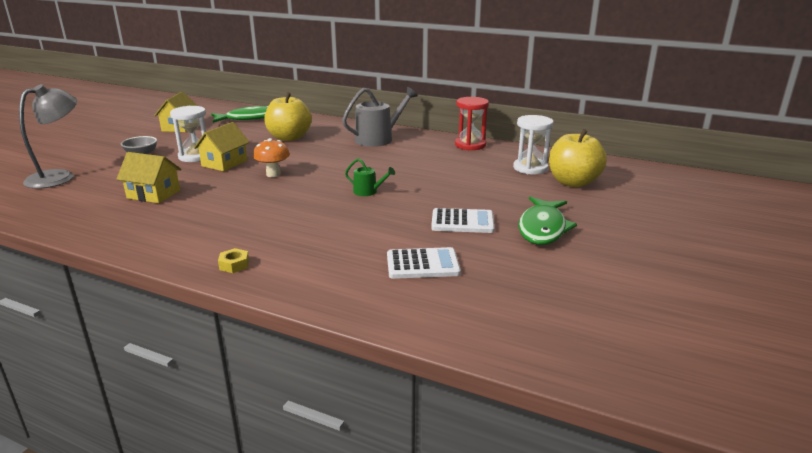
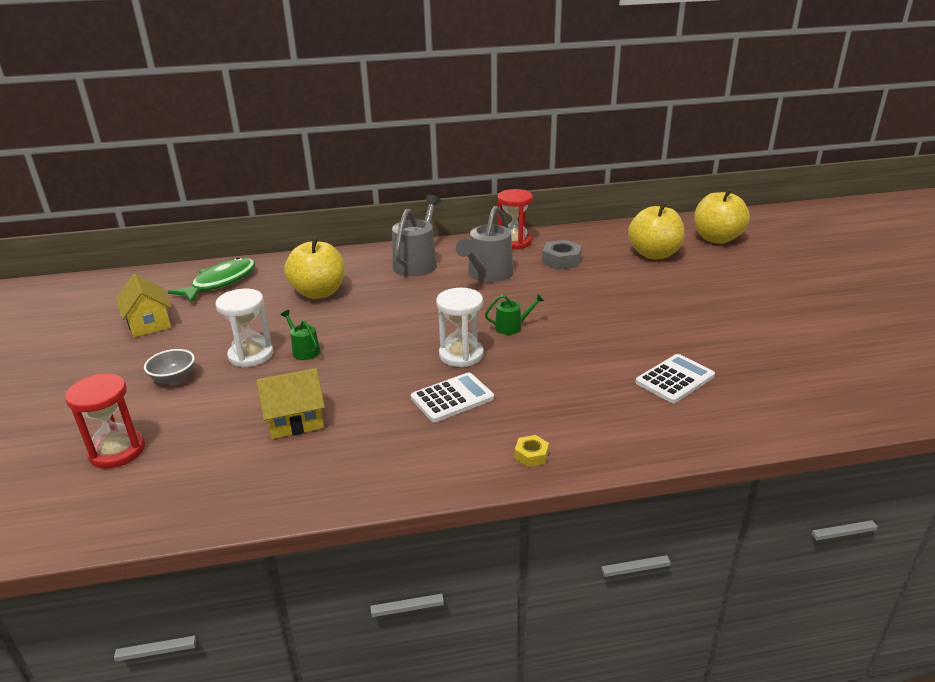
camera: 35 degrees left, 5 degrees up
(59, 177) = (117, 451): grey lamp -> red hourglass
(224, 163) = (304, 350): yellow house -> green watering can
(273, 174) = (385, 343): orange mushroom -> none
(412, 158) = (487, 275): none -> grey watering can
(462, 222) = (637, 326): white calculator -> white calculator (452, 398)
(484, 165) = (561, 260): none -> grey nut
(530, 168) = (601, 251): white hourglass -> white hourglass (461, 355)
(543, 228) = (700, 308): green fish -> none
(659, 188) = (717, 239): none -> yellow apple

